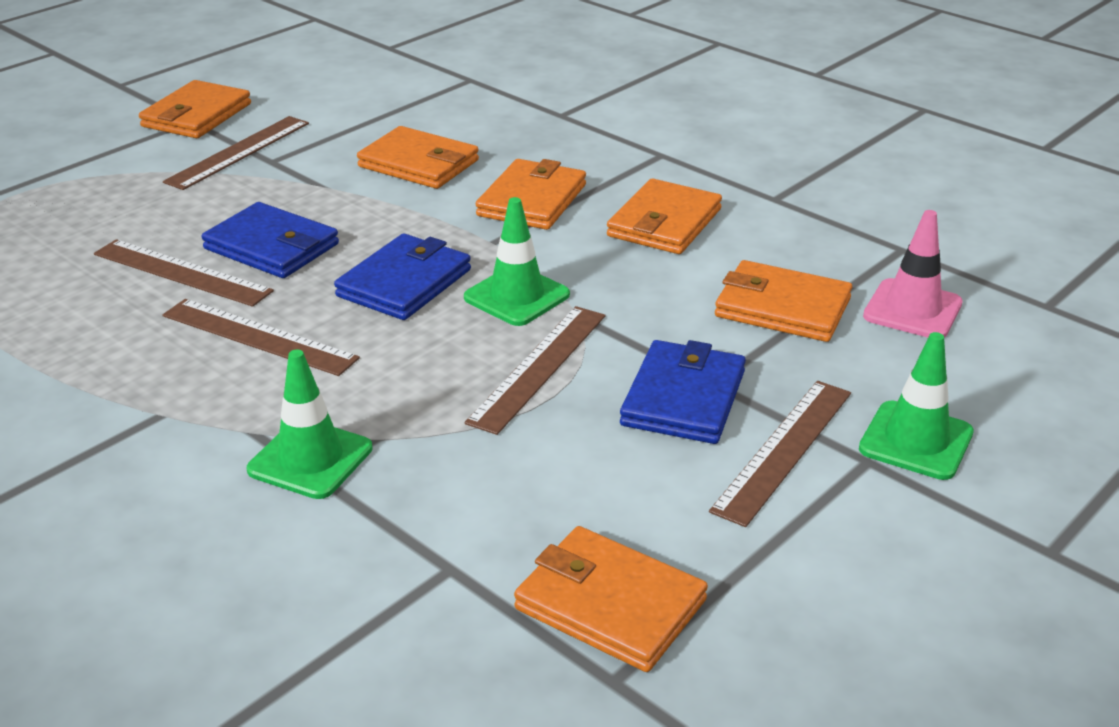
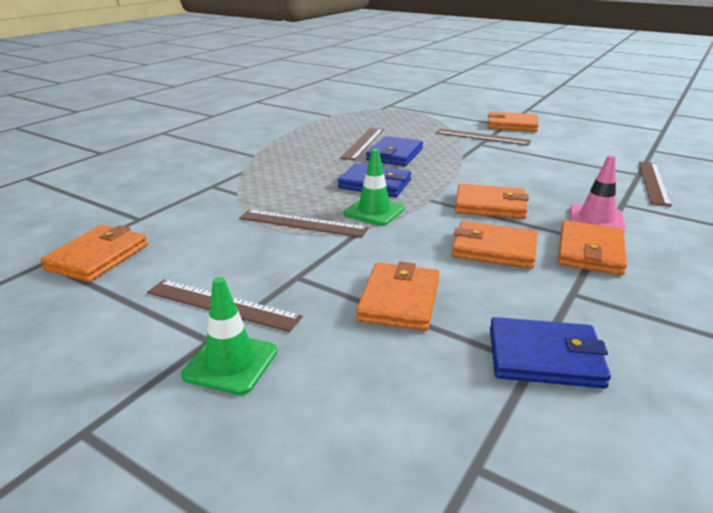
camera: 80 degrees right, 5 degrees down
(259, 337) = (315, 163): brown ruler -> brown ruler (653, 182)
(310, 459) = (221, 183): green traffic cone -> none
(419, 164) = (508, 173): orange wallet -> orange wallet (590, 252)
(683, 398) = (277, 267): blue wallet -> blue wallet (545, 357)
(912, 310) = (423, 366): pink traffic cone -> pink traffic cone (596, 219)

